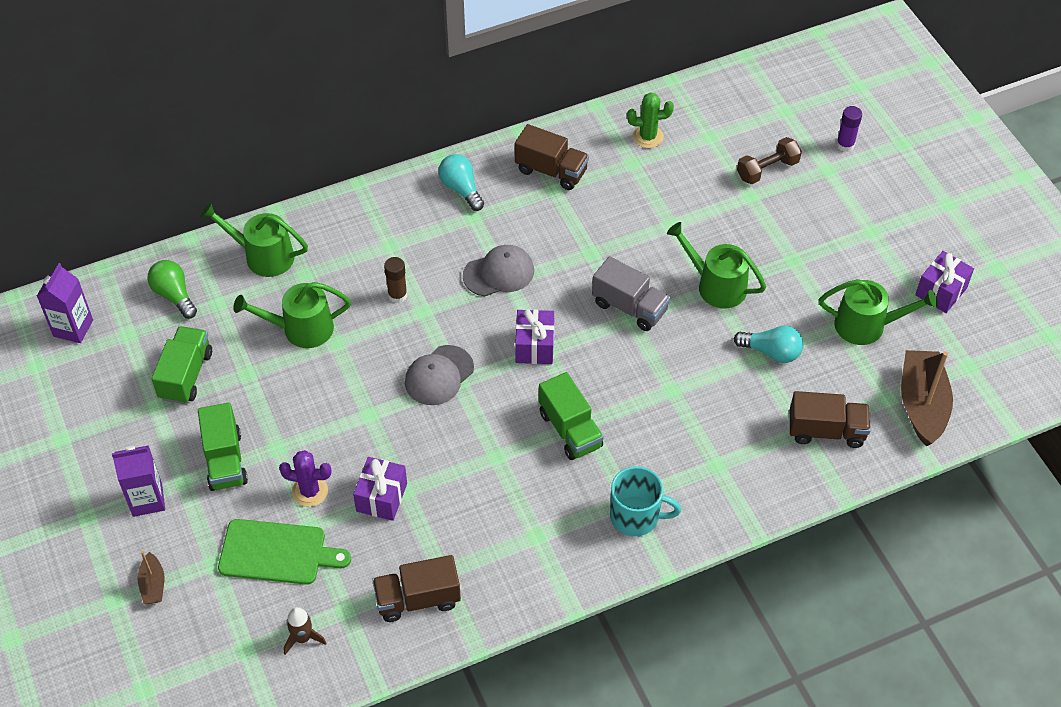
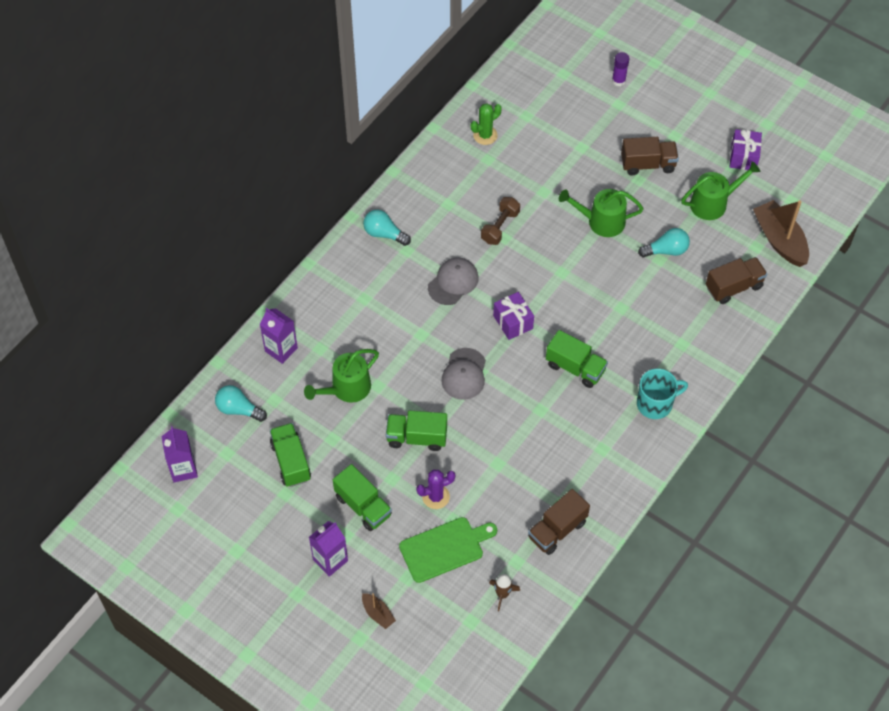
camera: 30 degrees left, 5 degrees up
(174, 295) = (238, 409): green light bulb -> turquoise light bulb
(263, 256) = (281, 349): green watering can -> purple carton
(337, 417) = (417, 437): none -> green truck
(381, 497) = (486, 476): purple gift -> none
(397, 295) = (395, 332): brown glue stick -> none
(551, 171) = (437, 191): brown truck -> brown truck (648, 164)
(630, 307) = (556, 264): grey truck -> none
(767, 170) = (580, 122): brown dumbbell -> brown dumbbell (500, 227)

